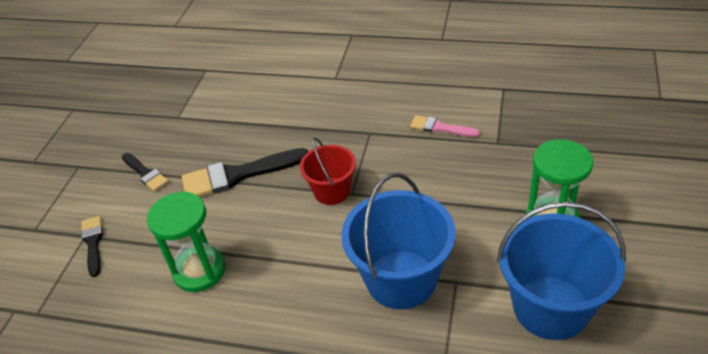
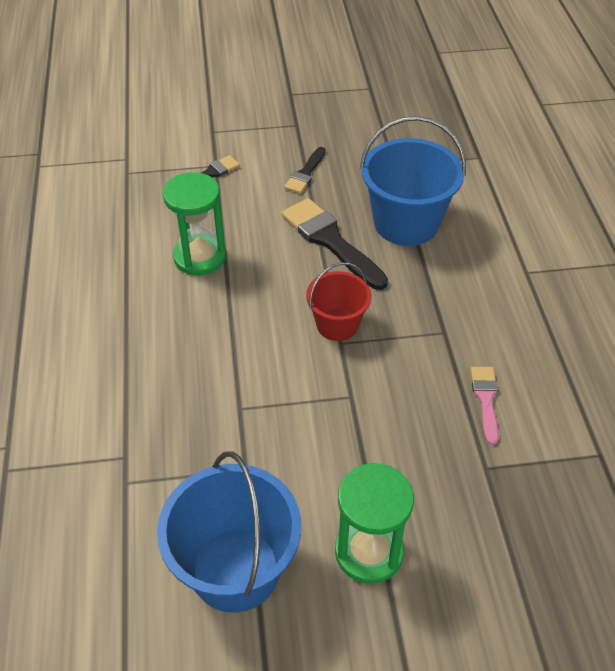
camera: 65 degrees right, 5 degrees up
(401, 279) = (235, 418): blue bucket -> blue bucket (406, 223)

